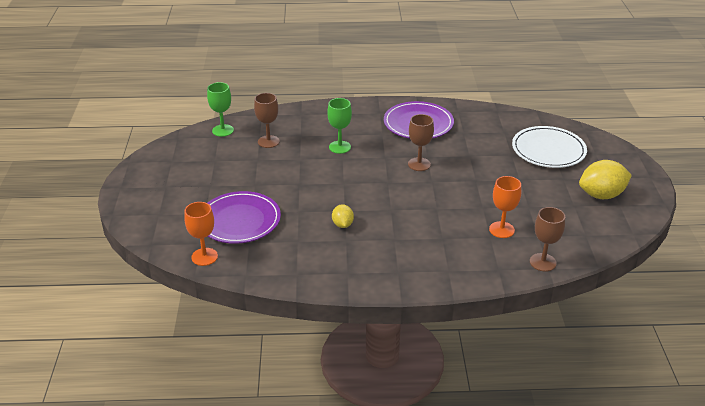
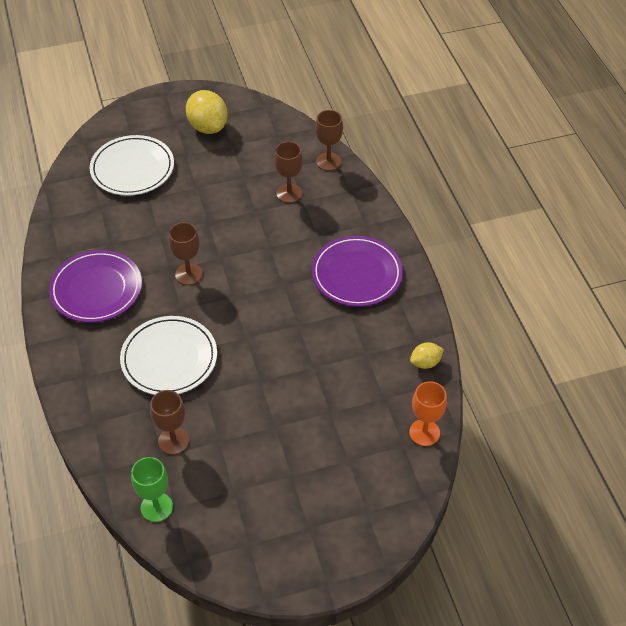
camera: 105 degrees left, 15 degrees up
(239, 220) = (350, 419): purple plate -> purple plate (356, 274)
(339, 147) = (169, 358): green goblet -> white plate
(342, 224) = (324, 321): yellow lemon -> yellow lemon (425, 363)
(501, 230) = (289, 193): orange goblet -> brown goblet

